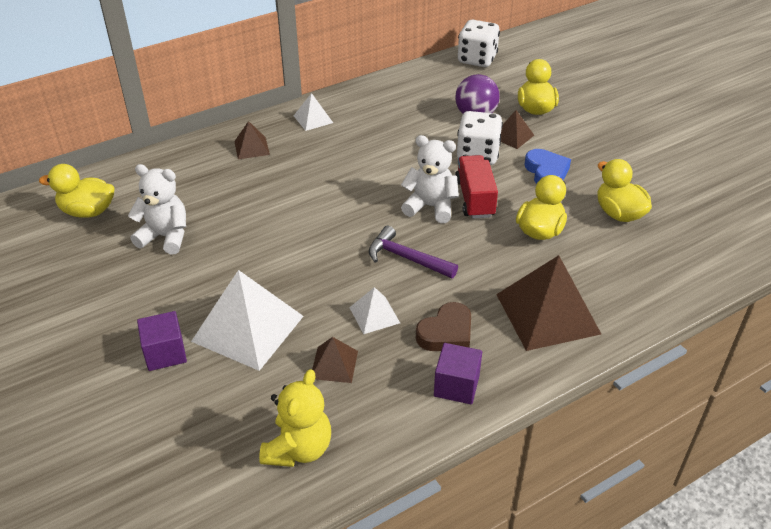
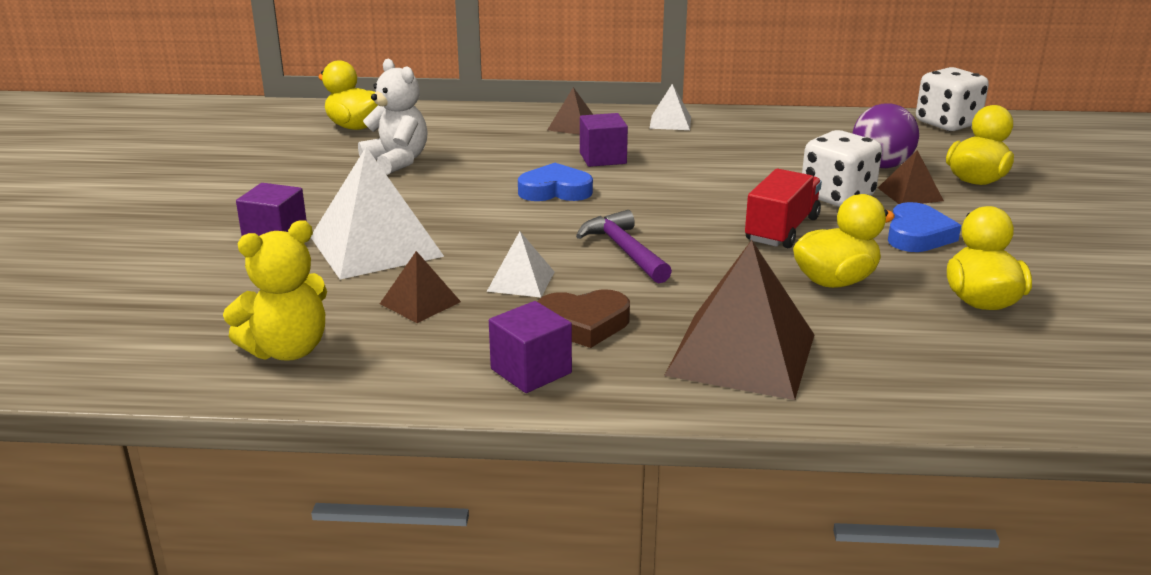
camera: 35 degrees right, 15 degrees down
(306, 174) = (602, 158): none -> purple cube
(308, 220) = (555, 191): none -> blue heart
(430, 207) = (714, 220): white teddy bear -> none

